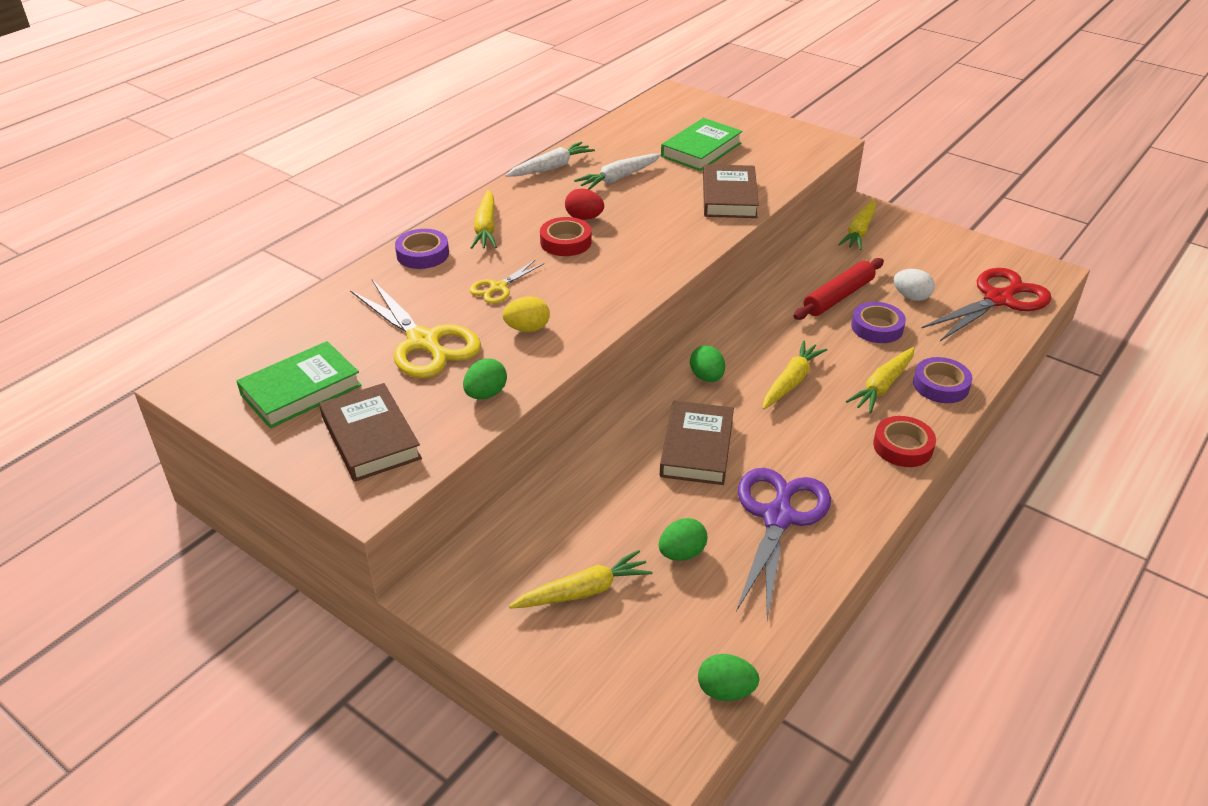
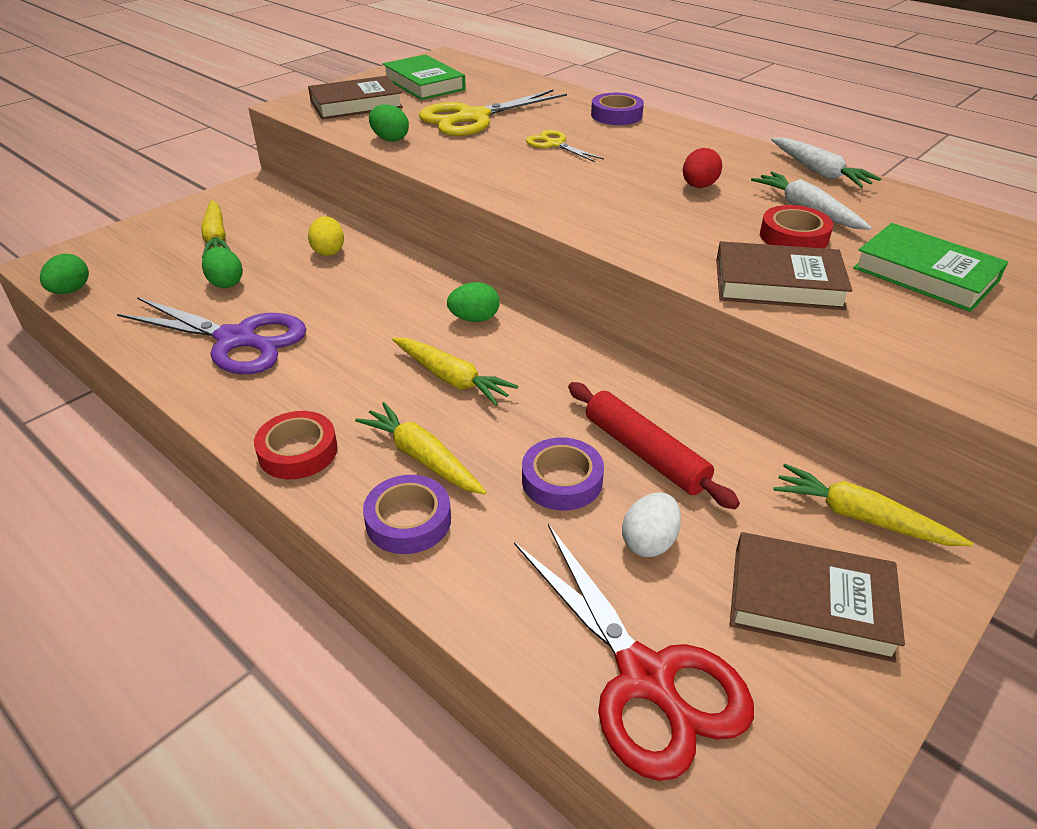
camera: 95 degrees right, 0 degrees up
(486, 228) = (668, 139): yellow carrot -> none
(527, 328) = (482, 155): yellow egg -> yellow egg (328, 251)
(565, 242) = (643, 175): red tape -> red tape (793, 236)
(696, 448) = (360, 302): brown book -> brown book (810, 602)

